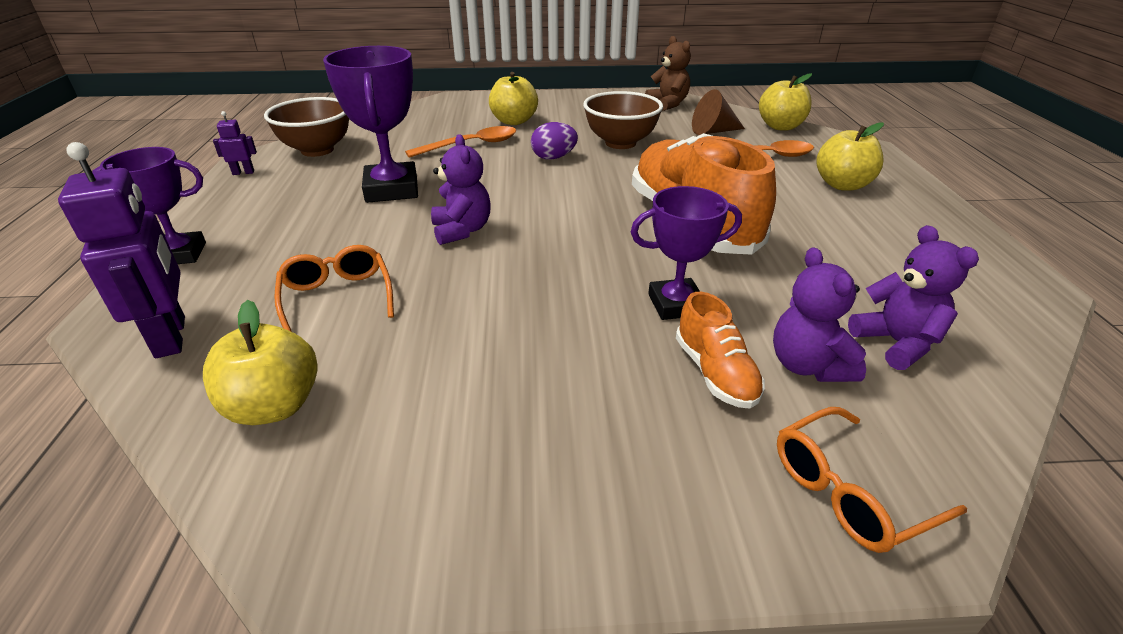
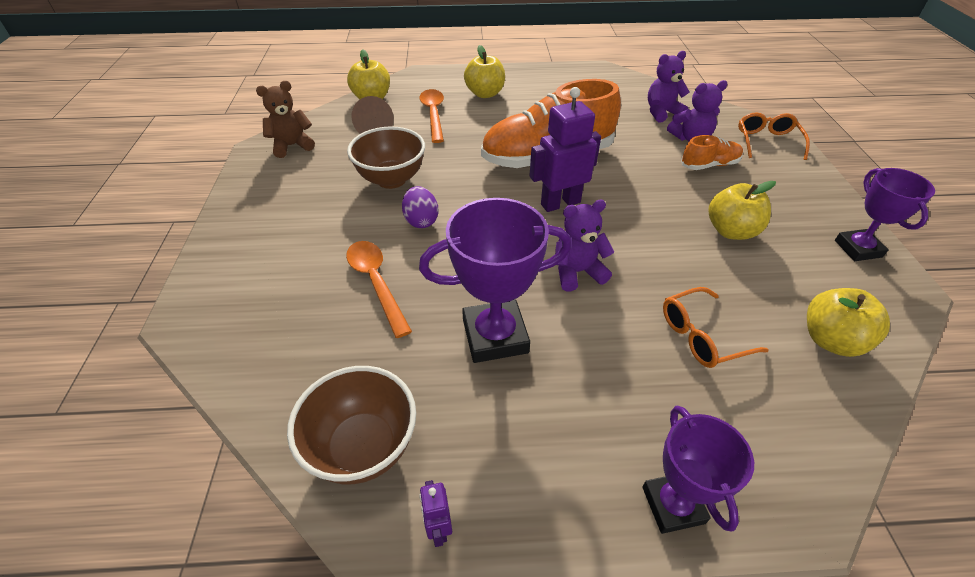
camera: 90 degrees left, 10 degrees up
(171, 337) = (800, 440): purple robot -> purple robot (560, 203)
(514, 121) = (307, 252): yellow apple -> yellow apple (731, 231)
(675, 304) = (651, 172): purple trophy -> purple trophy (857, 249)
(850, 491) = (767, 142): orange glasses -> orange glasses turned 150 degrees counterclockwise

